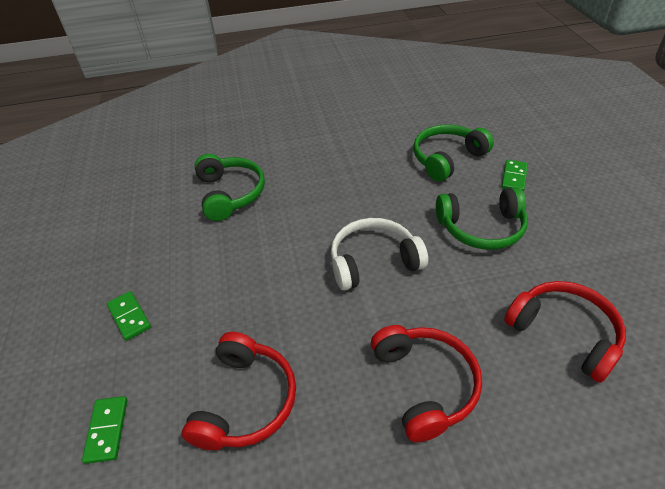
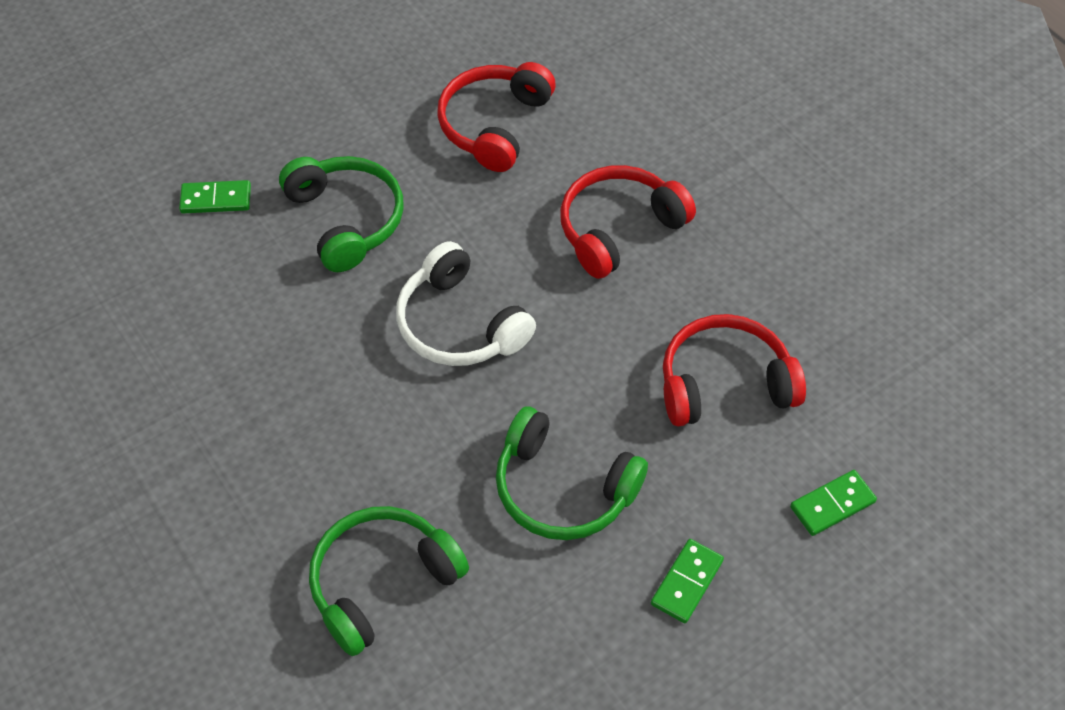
camera: 115 degrees left, 10 degrees up
(447, 158) = (188, 290): green headphones -> green headphones (563, 489)

